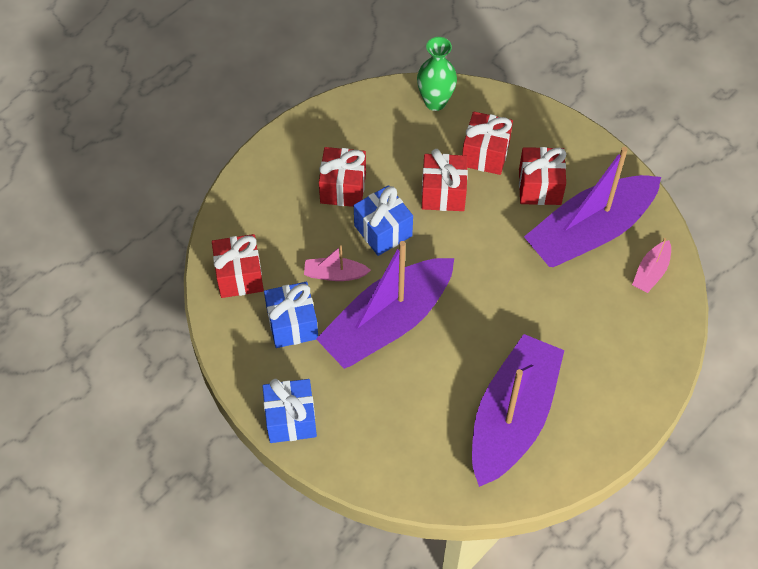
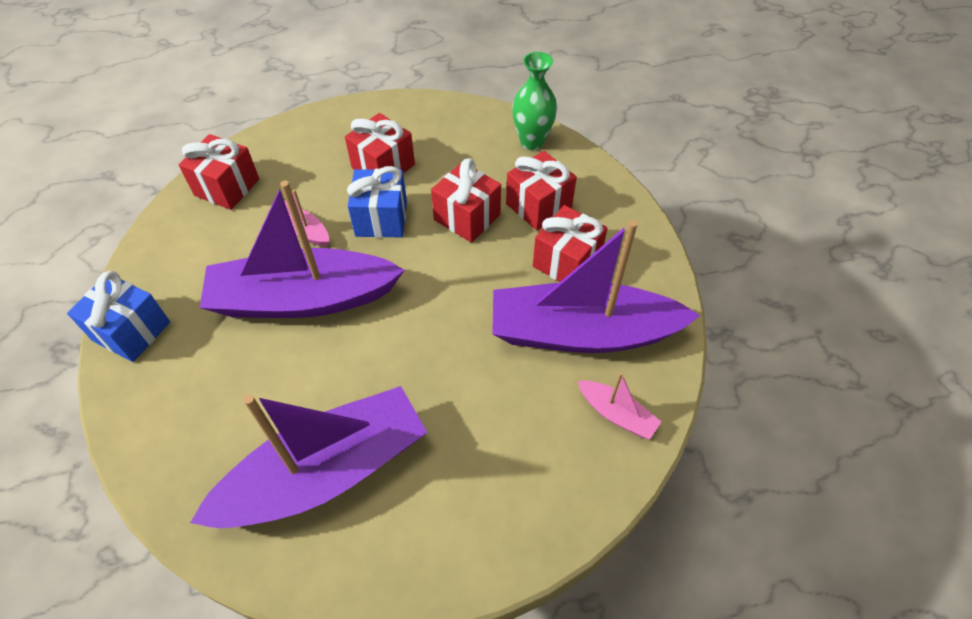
camera: 35 degrees right, 5 degrees down
(292, 324) = (224, 250): blue gift -> none
(651, 272) = (616, 414): pink boat -> pink boat turned 120 degrees counterclockwise

